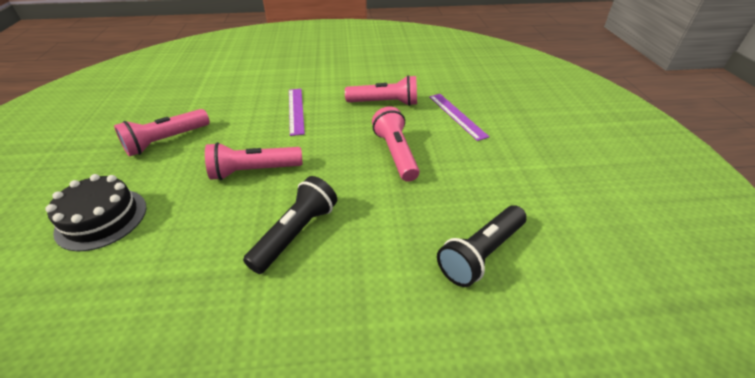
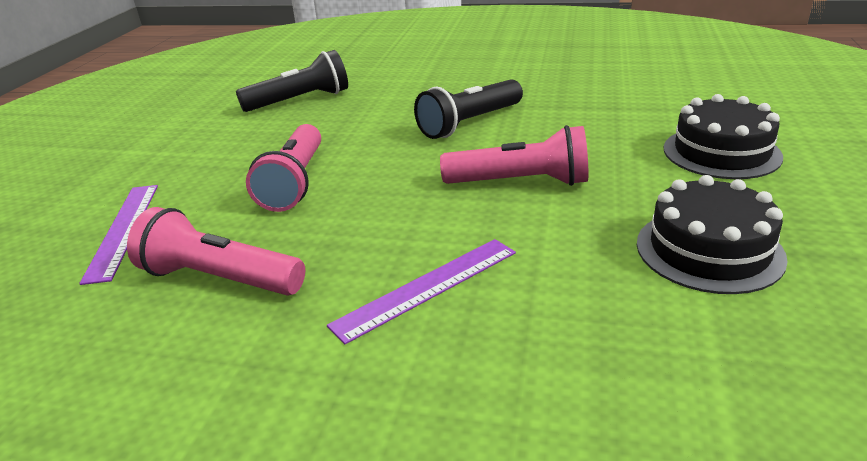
camera: 160 degrees left, 10 degrees down
(167, 141) = (709, 250): pink flashlight -> black cake
(296, 110) = (427, 287): purple ruler -> purple ruler turned 45 degrees clockwise

